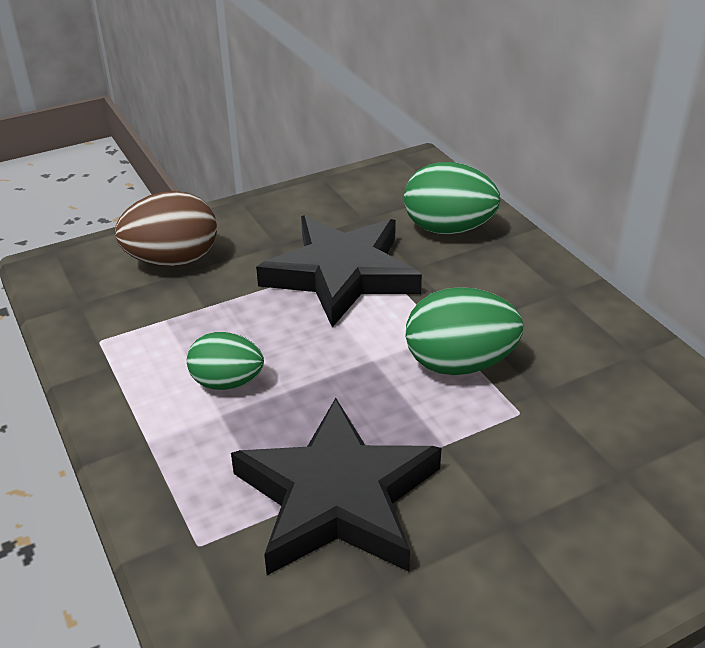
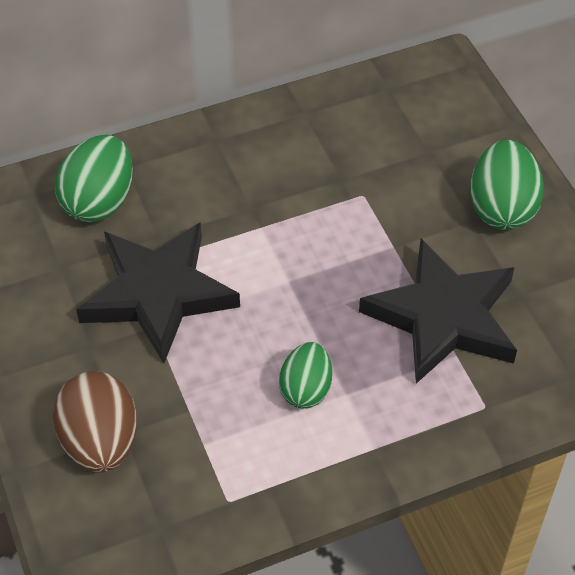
camera: 85 degrees left, 15 degrees up
(459, 364) = (302, 223): green egg -> green egg (501, 208)

